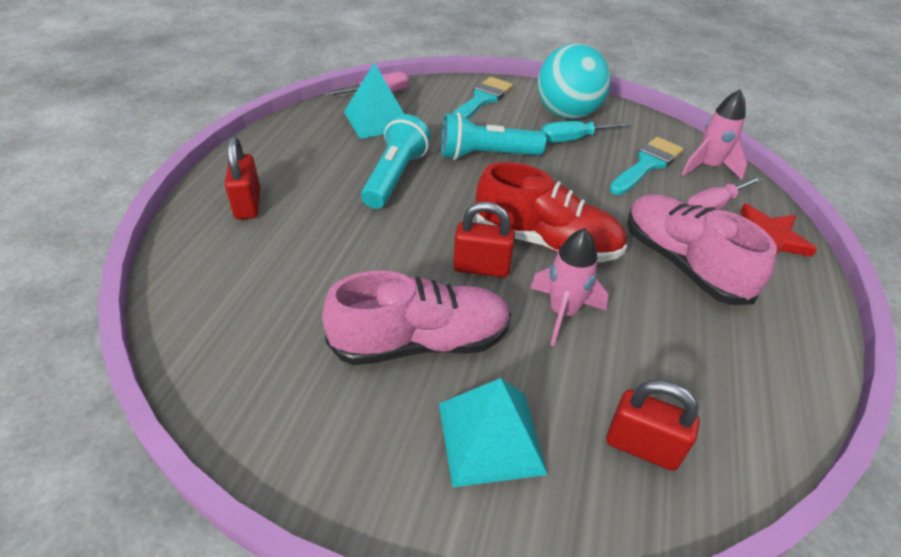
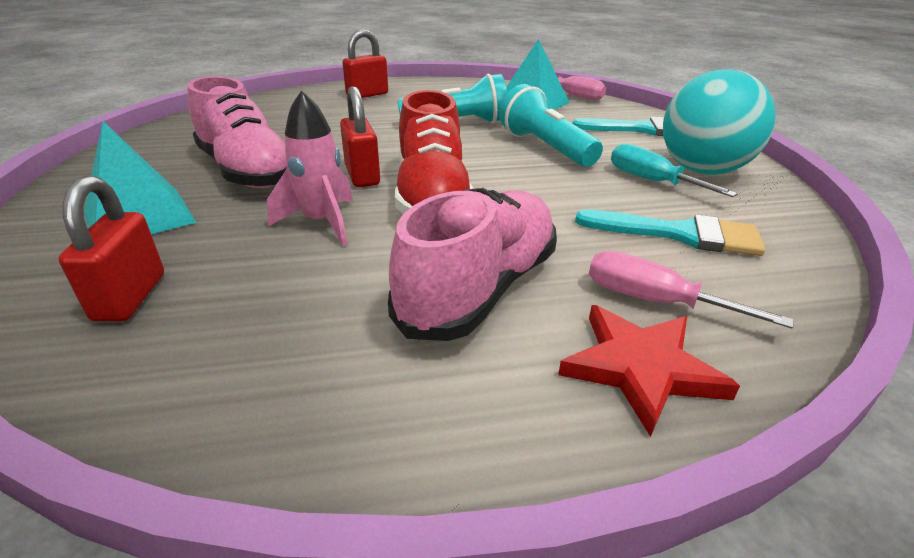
camera: 65 degrees right, 10 degrees down
(708, 167) = (761, 285): pink rocket -> none

